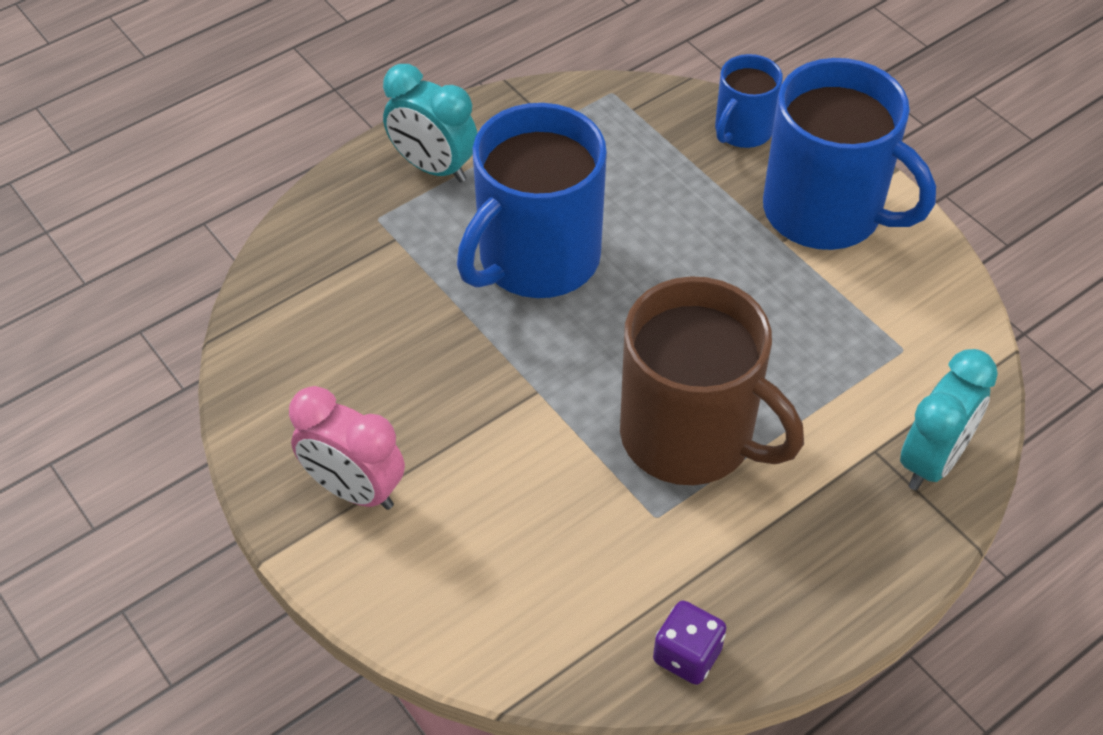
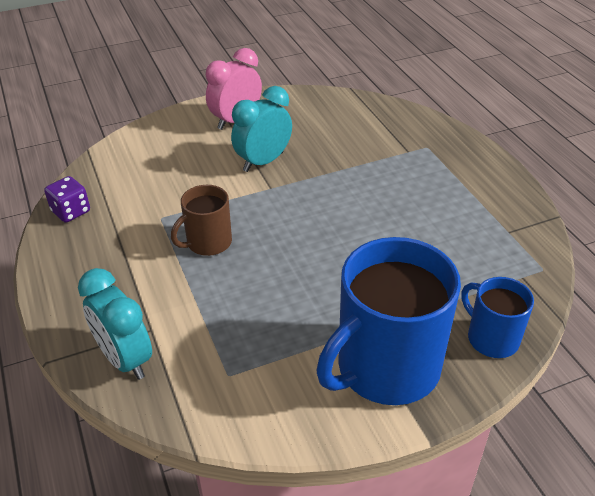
camera: 105 degrees right, 10 degrees down
(433, 167) = (469, 173): turquoise clock -> turquoise clock (263, 162)
(536, 258) = (376, 204): blue mug -> none
(689, 436) = (208, 242): brown mug -> brown mug, size x0.52

